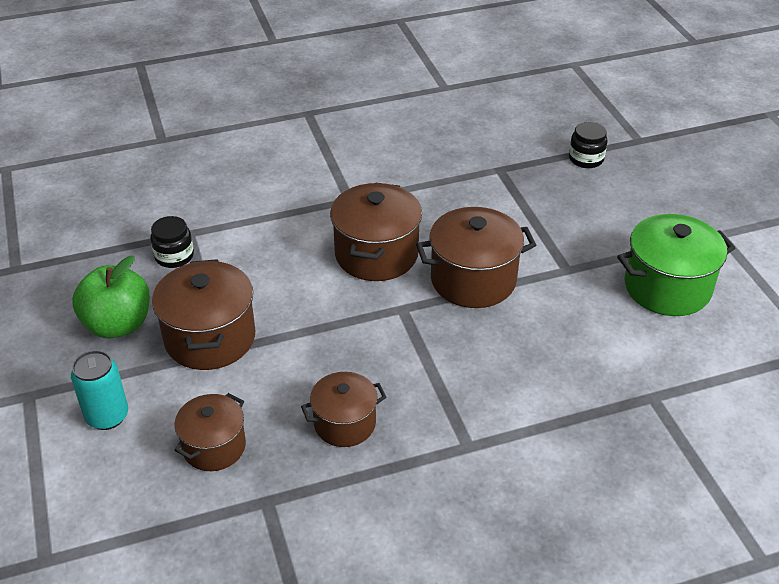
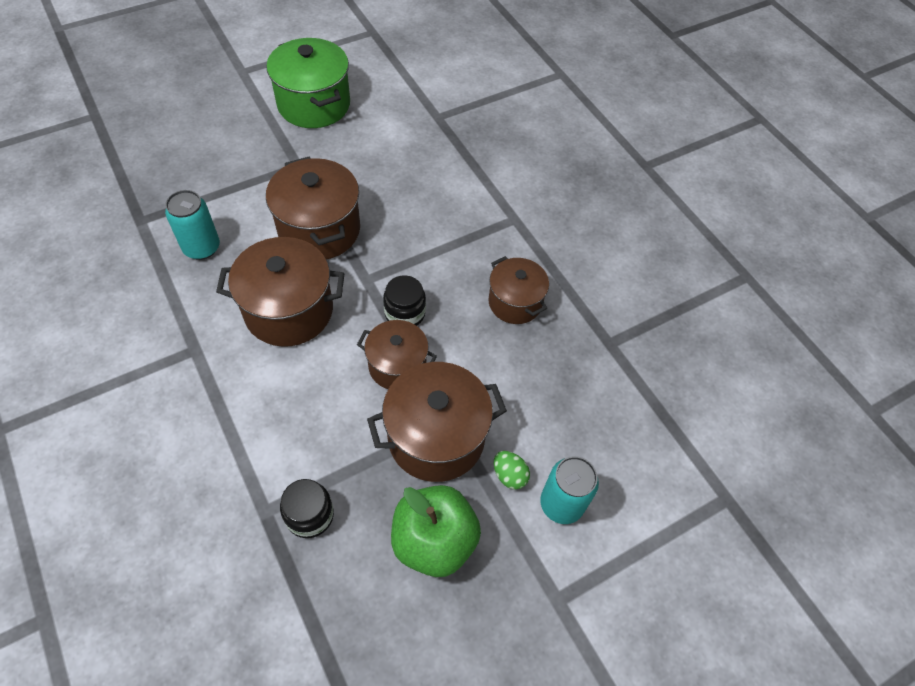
camera: 105 degrees left, 15 degrees up
(151, 383) = (509, 475): none -> green egg
(214, 447) = (568, 397): brown pot -> brown pot (397, 366)
(461, 204) = (202, 248): none -> turquoise can
(586, 159) = (125, 154): black jar -> black jar (405, 313)

